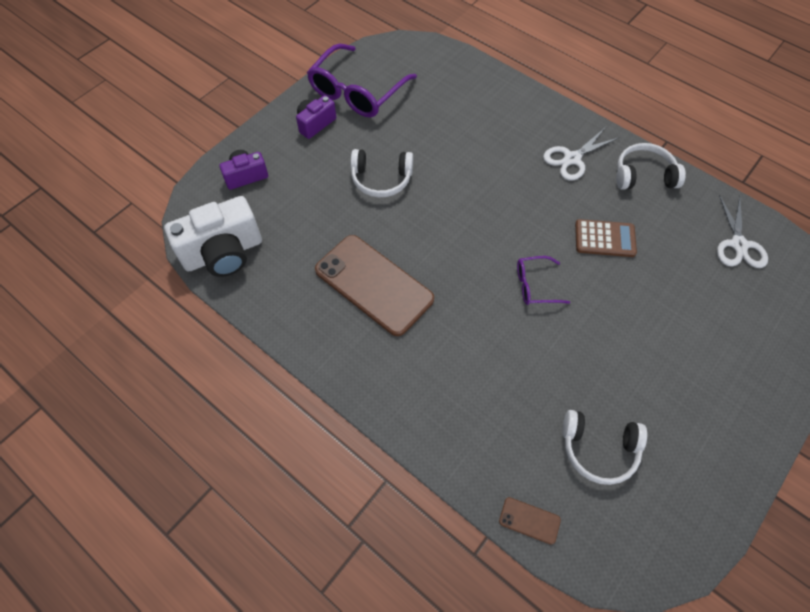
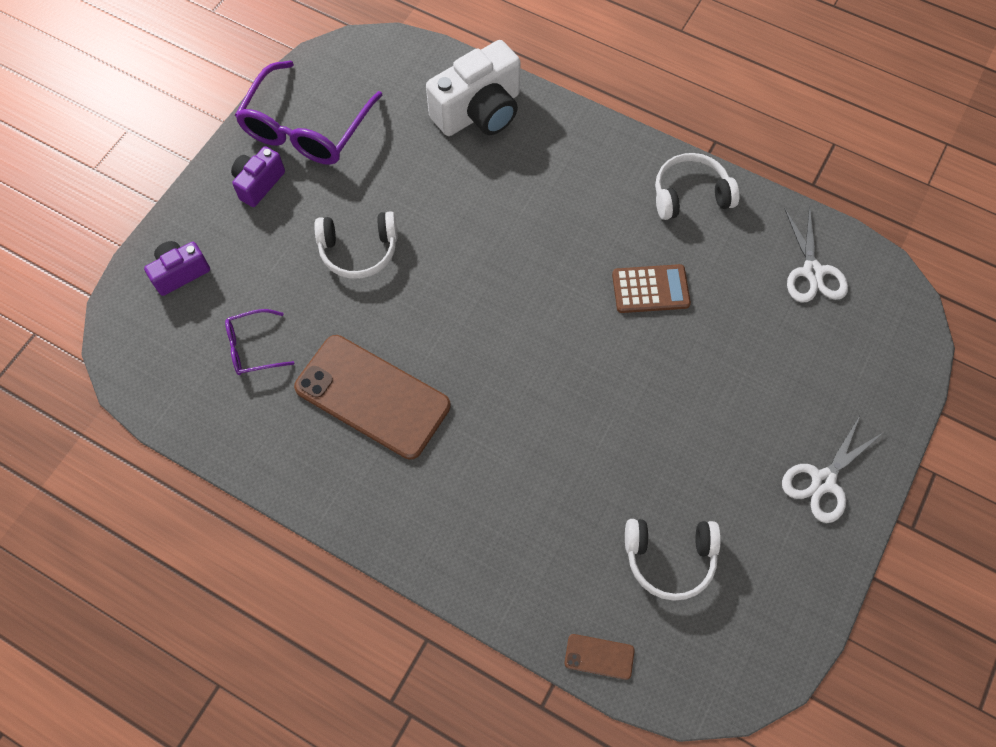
camera: 10 degrees left, 5 degrees up
(223, 253) = (172, 385): white camera -> white camera (479, 112)
(535, 285) = (572, 365): purple glasses -> purple glasses (253, 347)
(572, 159) = (599, 185): white scissors -> white scissors (823, 481)

